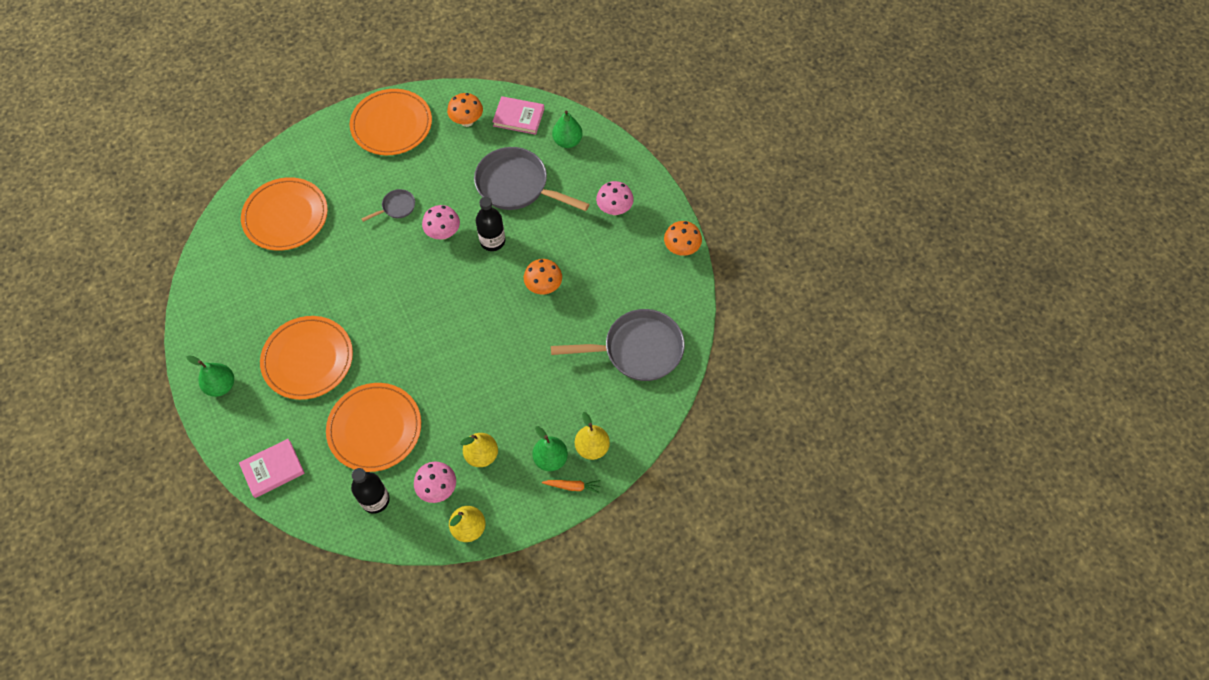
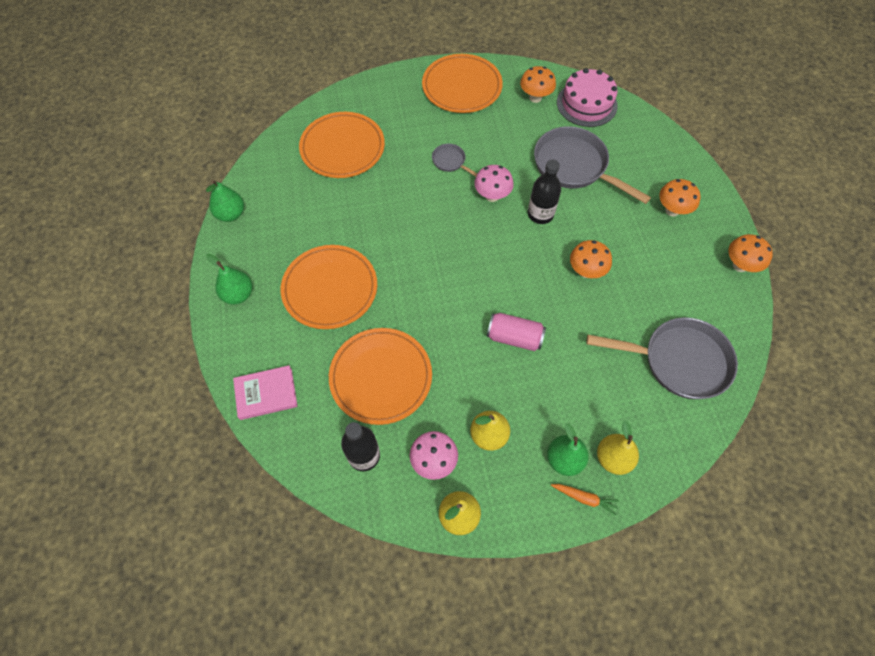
camera: 15 degrees right, 0 degrees up
(396, 207) = (450, 162): grey pan -> grey pan turned 120 degrees counterclockwise
(489, 364) = (514, 337): none -> pink can
(518, 117) = (586, 104): pink book -> pink cake
(567, 141) = (632, 135): green pear -> green pear (231, 214)
(614, 209) = (672, 210): pink mushroom -> orange mushroom

